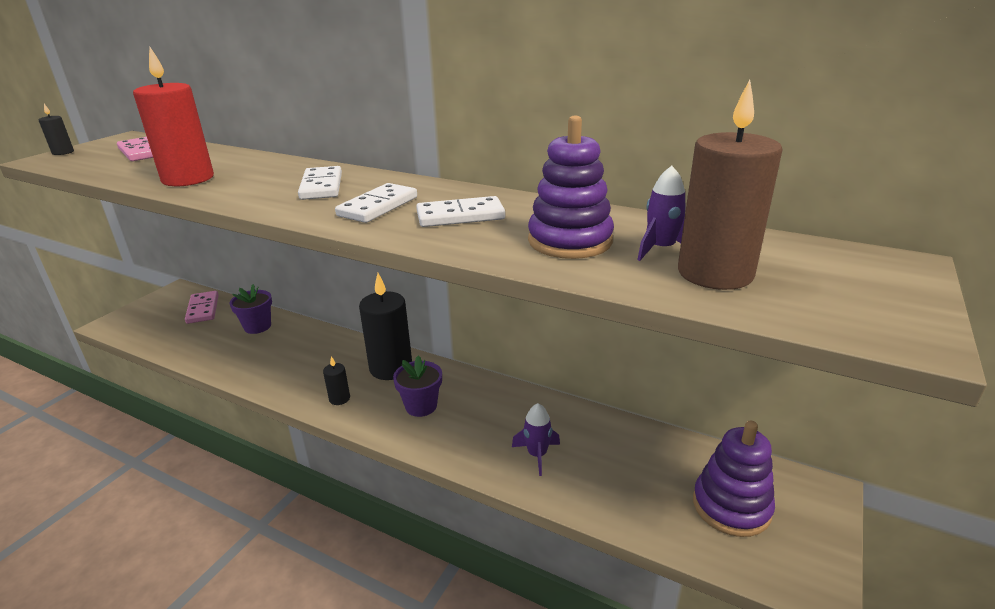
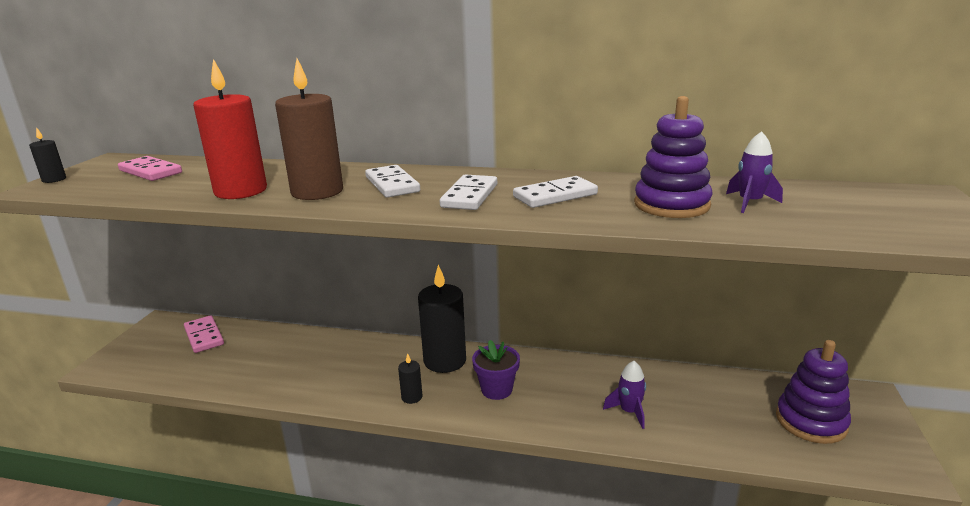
camera: 15 degrees left, 5 degrees down
(257, 326) = (278, 344): purple flower pot -> none
(715, 273) = (809, 215): brown candle -> brown candle (317, 192)

